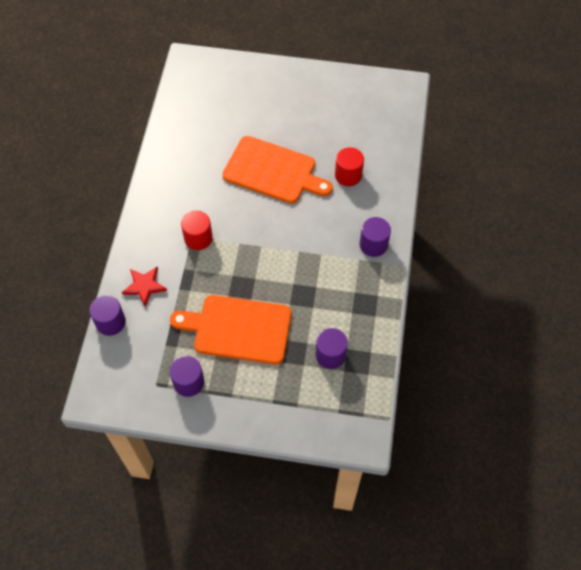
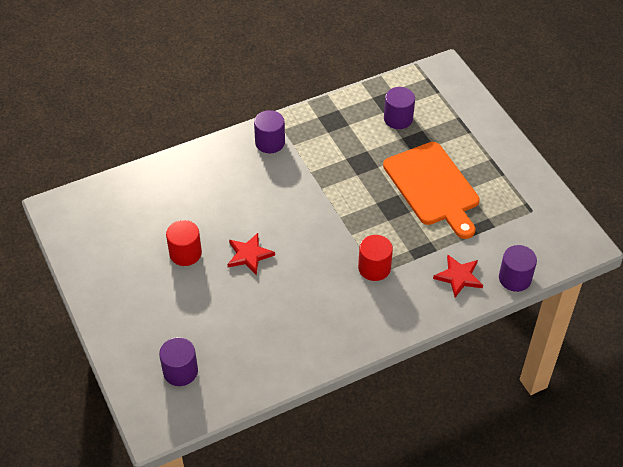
camera: 125 degrees left, 10 degrees down
(189, 382) = (508, 191): purple cylinder -> purple cylinder (180, 371)
(273, 171) = (249, 255): orange cutting board -> red star
(348, 175) = (207, 196): red cylinder -> red cylinder (185, 253)

